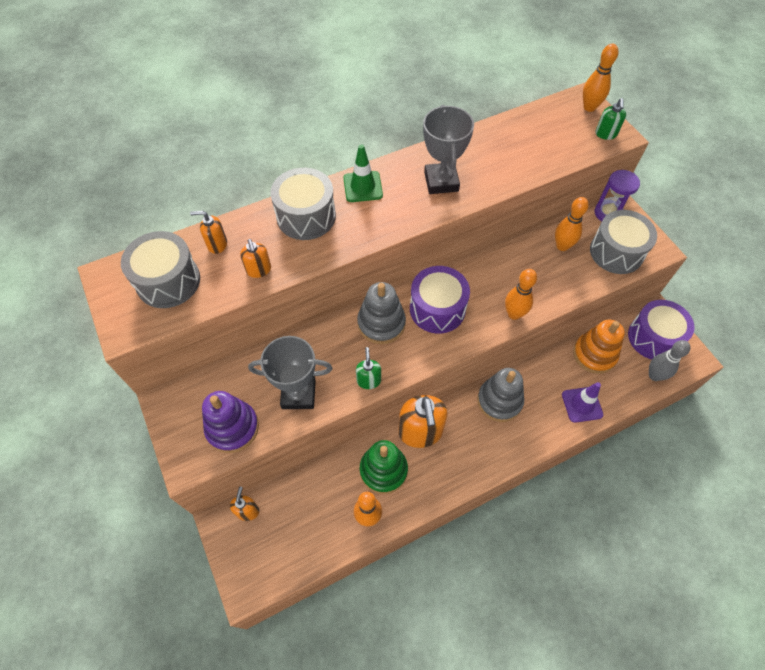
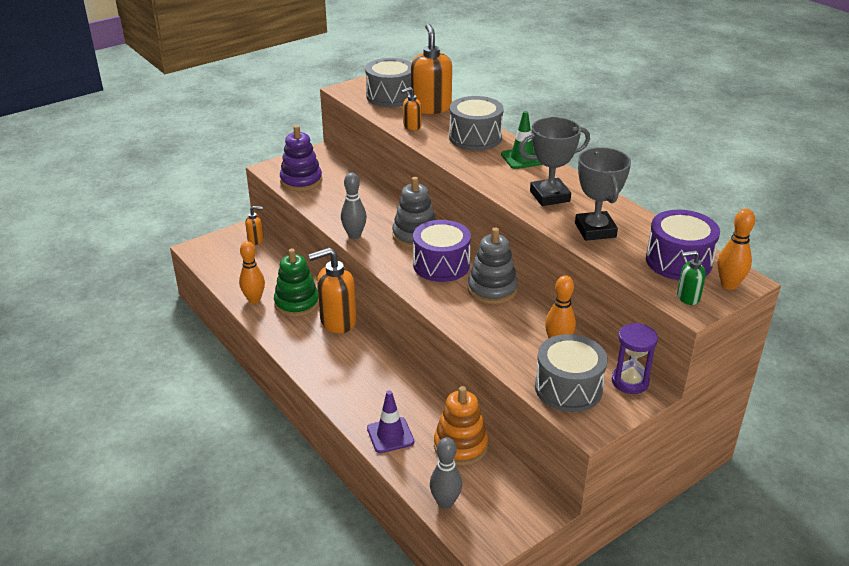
camera: 80 degrees right, 25 degrees down
(217, 244) = (431, 108): orange soap dispenser -> orange soap dispenser, size x1.99
(298, 394) = (335, 204): grey trophy -> grey trophy (595, 230)
(369, 380) = (354, 235): green soap dispenser -> grey bowling pin
(499, 401) = (381, 371): grey stacking toy -> grey stacking toy (492, 289)
(514, 314) = (450, 312): orange bowling pin -> none
(653, 337) = (502, 504): purple drum -> purple drum (678, 261)

